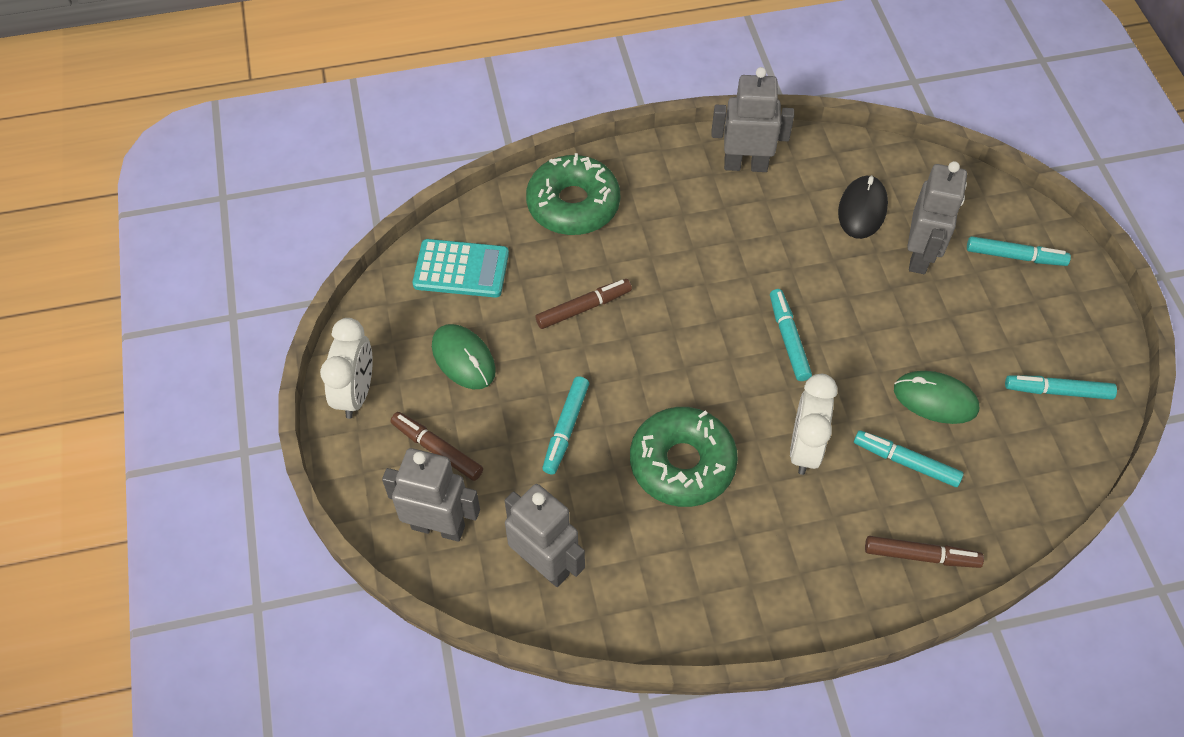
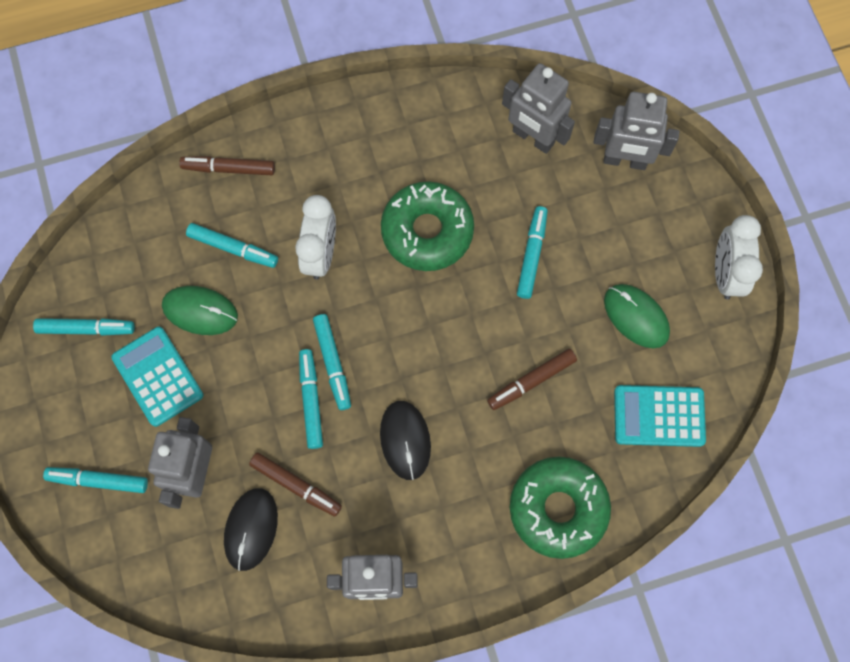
camera: 175 degrees right, 15 degrees up
(437, 450) = (640, 226): brown marker -> brown marker (296, 485)
(715, 267) = (405, 440): none -> black mouse
(810, 308) = (311, 400): none -> turquoise marker
(972, 340) = (157, 376): none -> turquoise calculator

